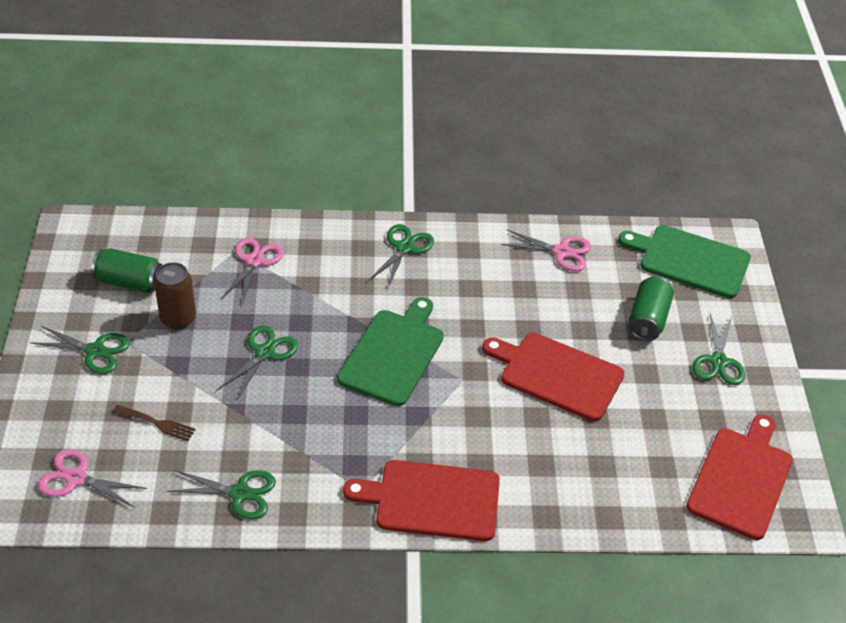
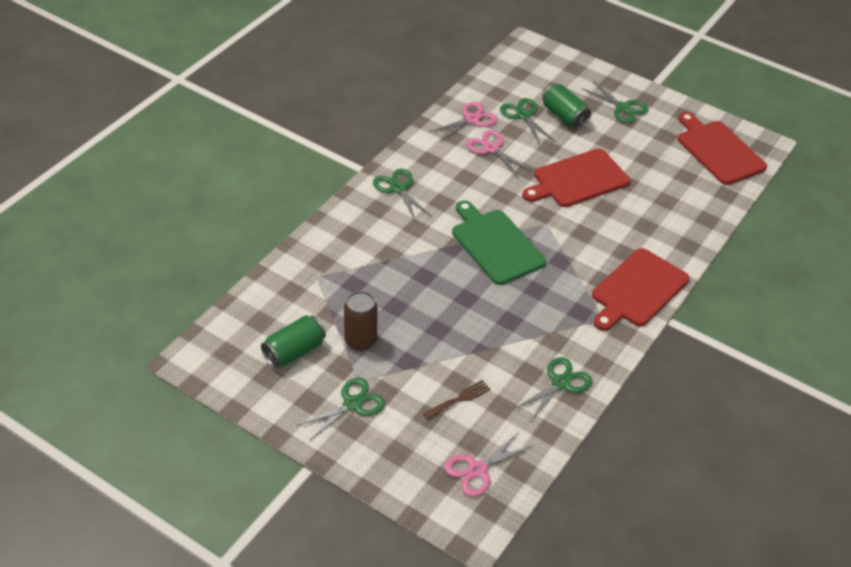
camera: 55 degrees left, 0 degrees up
(254, 261) = (338, 271): pink scissors -> pink scissors (491, 148)
(264, 353) = (438, 309): green scissors -> green scissors (523, 115)
(690, 260) = (530, 71): green cutting board -> none

